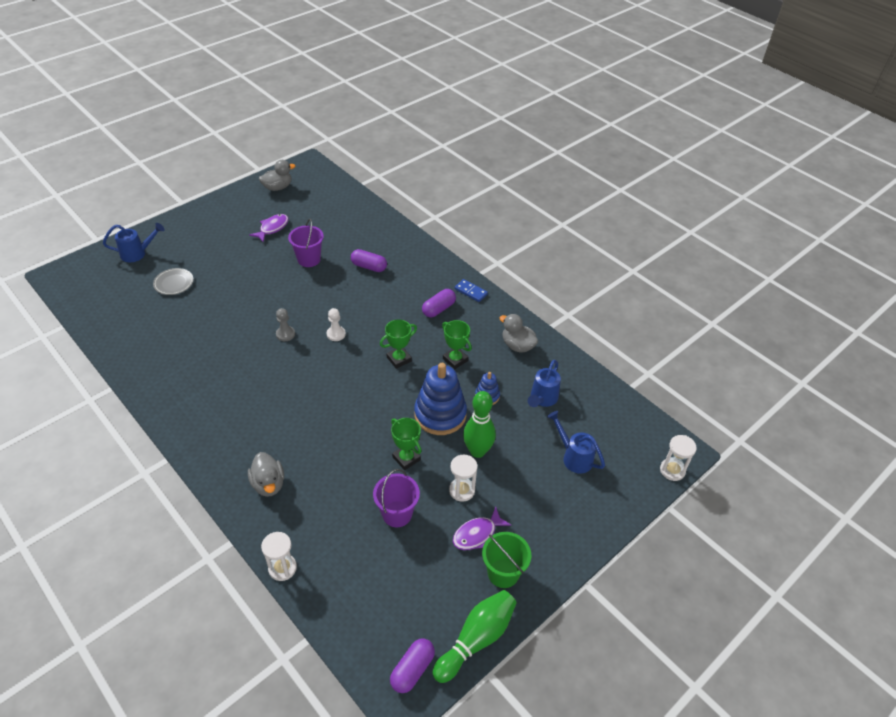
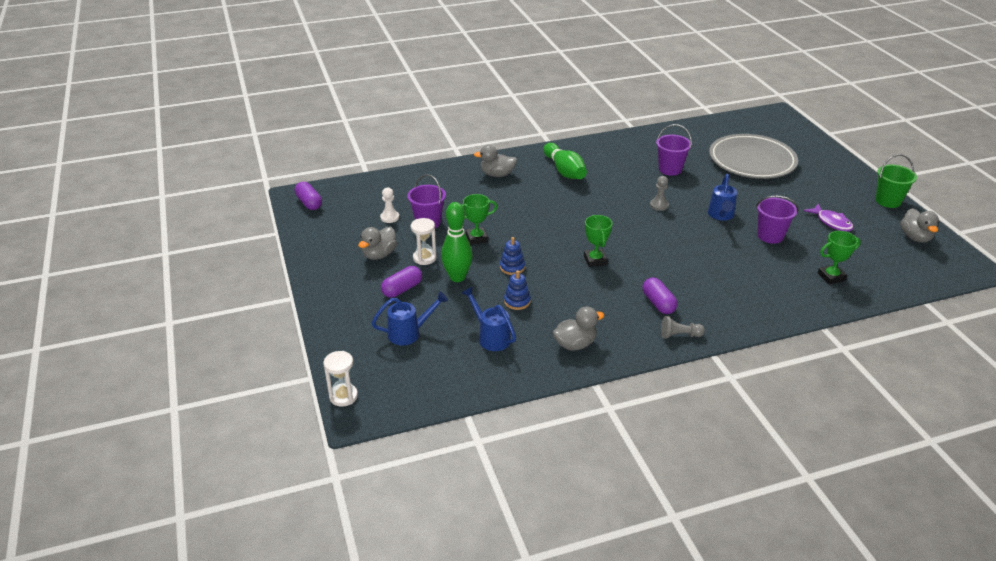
camera: 115 degrees right, 10 degrees down
(138, 253) = (801, 148): blue watering can -> blue watering can (721, 216)
(174, 283) = (752, 161): grey plate -> grey plate, size x2.30
(209, 338) = (670, 169): none -> purple bucket
(282, 568) = (423, 170): white hourglass -> none
(336, 334) = (647, 231): white pawn -> white pawn (390, 217)
(369, 267) = (747, 272): purple capsule -> purple capsule (402, 289)
(440, 414) = (512, 267): blue stacking toy -> blue stacking toy, size x0.49
(455, 360) = (576, 294): green trophy -> green trophy (831, 277)
(471, 291) = (679, 335): blue domino -> grey pawn
(476, 639) = (302, 232): green bowling pin -> green bowling pin (564, 171)
(477, 534) = (379, 255): purple fish -> grey duck
(503, 573) = (337, 257): green bucket -> green bucket (888, 201)

